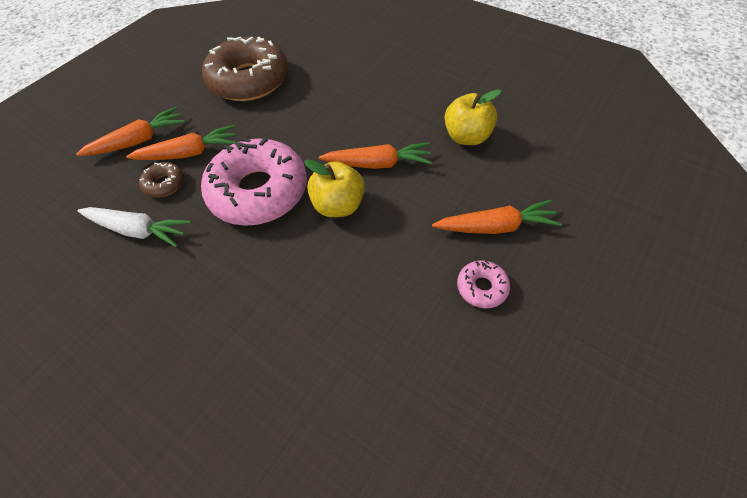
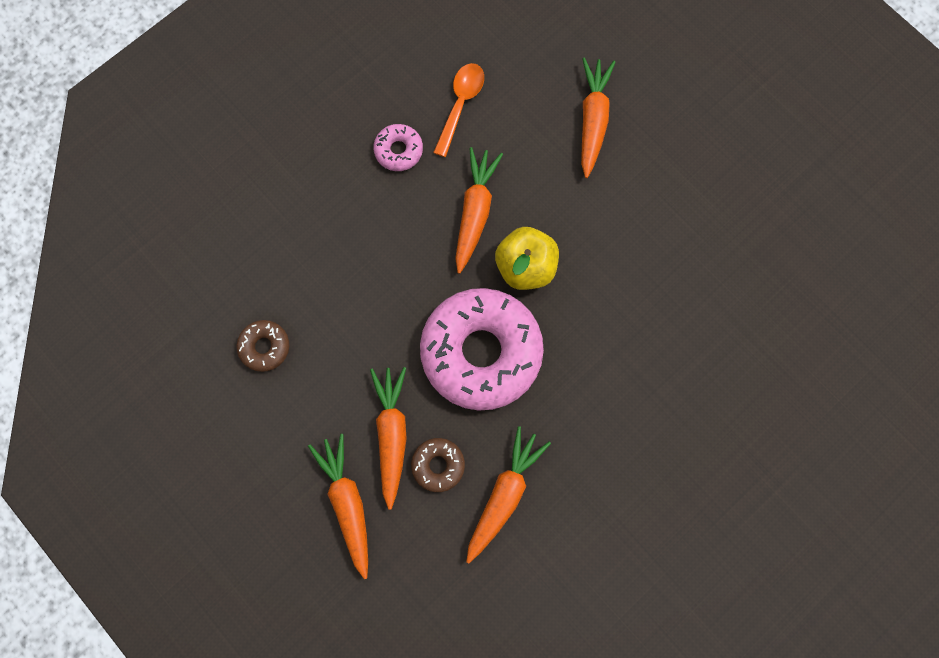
camera: 80 degrees left, 20 degrees up
(138, 230) = (504, 494): white carrot -> orange carrot
(249, 80) = (265, 347): brown donut -> brown donut, size x0.43
(467, 137) = (460, 105): yellow apple -> orange spoon
(482, 287) = (657, 156): pink donut -> pink donut (398, 150)

